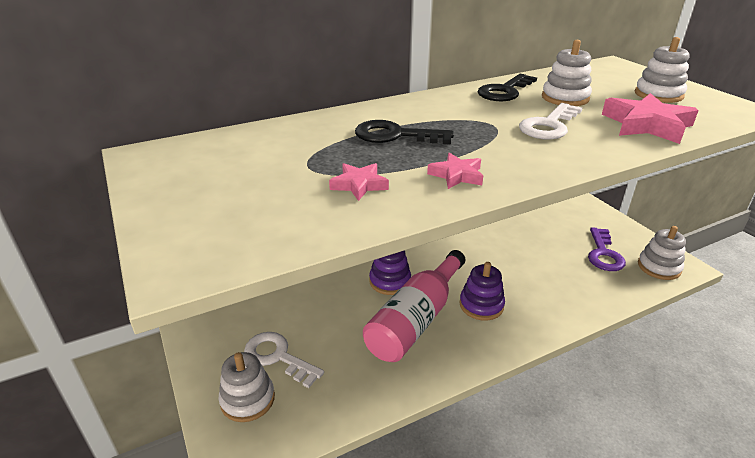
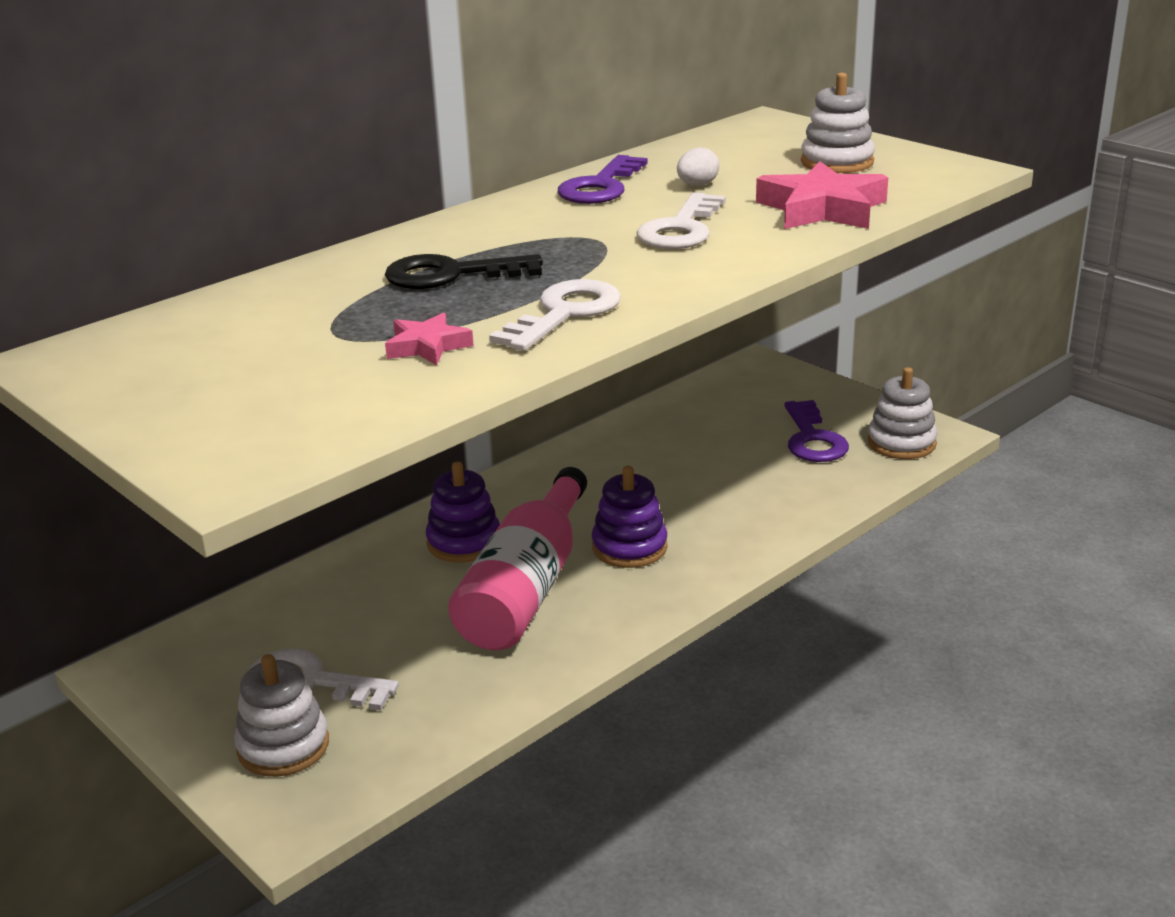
camera: 15 degrees left, 5 degrees down
(456, 175) = (565, 313): pink star -> white key
(504, 91) = (600, 187): black key -> purple key
(565, 98) = (697, 185): white stacking toy -> white egg

